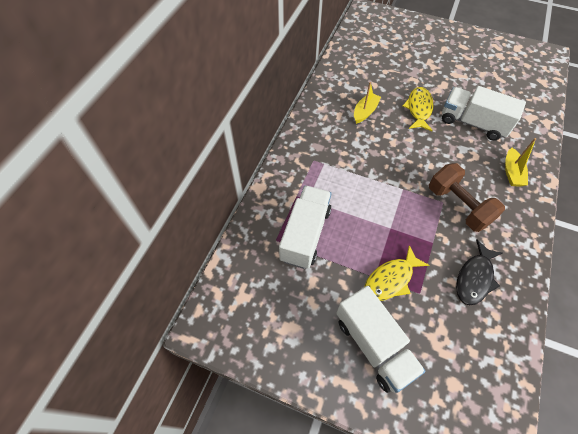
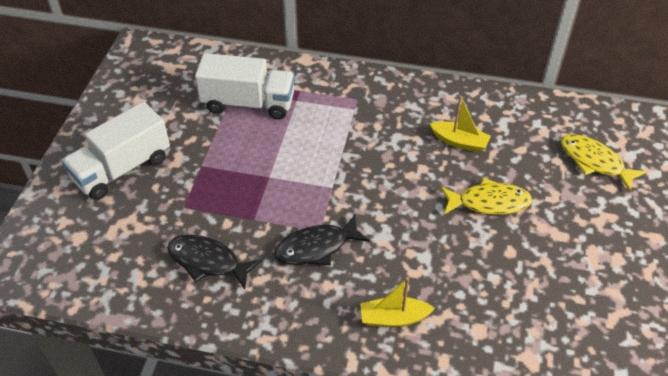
camera: 80 degrees right, 10 degrees down
(391, 279) = (199, 179): yellow fish -> yellow fish (594, 162)
(458, 206) = (316, 247): brown dumbbell -> black fish
(473, 123) = (483, 271): white truck -> none

